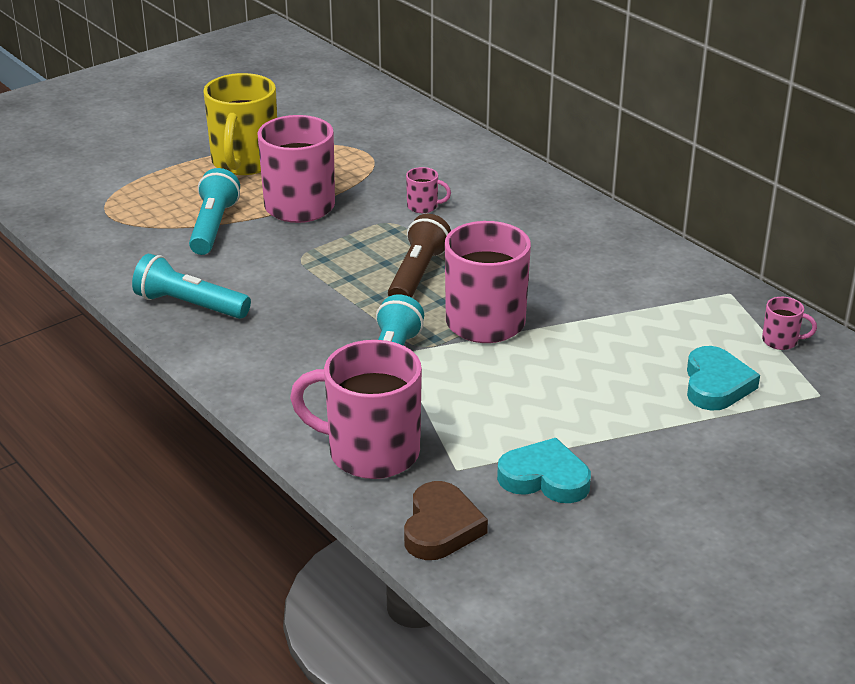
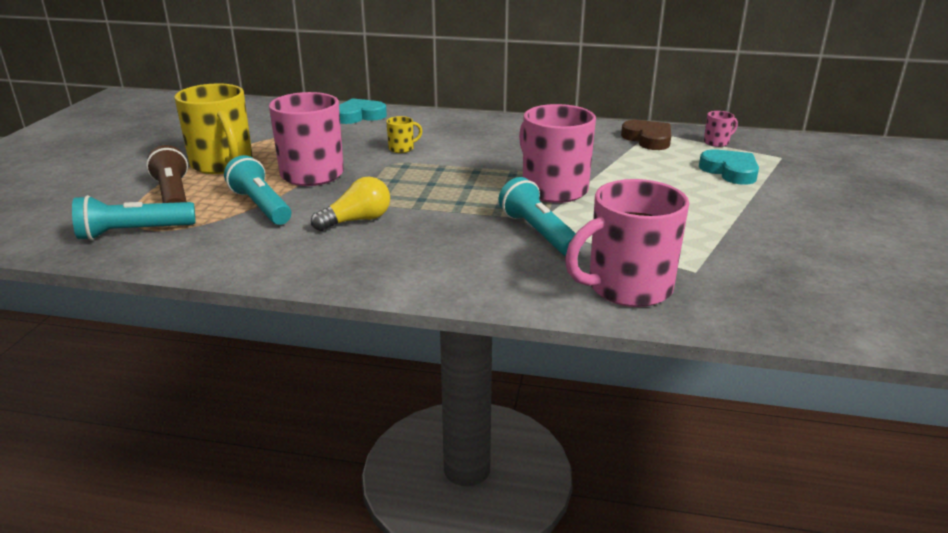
camera: 40 degrees left, 5 degrees down
(190, 305) = (326, 258): turquoise flashlight -> turquoise flashlight (134, 232)
(264, 277) = (357, 220): none -> yellow light bulb
(417, 275) = (465, 182): brown flashlight -> brown flashlight (173, 195)
(423, 206) = (402, 148): pink mug -> yellow mug
(441, 527) = (754, 308): brown heart -> brown heart (648, 139)
(545, 478) = (749, 252): turquoise heart -> turquoise heart (359, 116)

